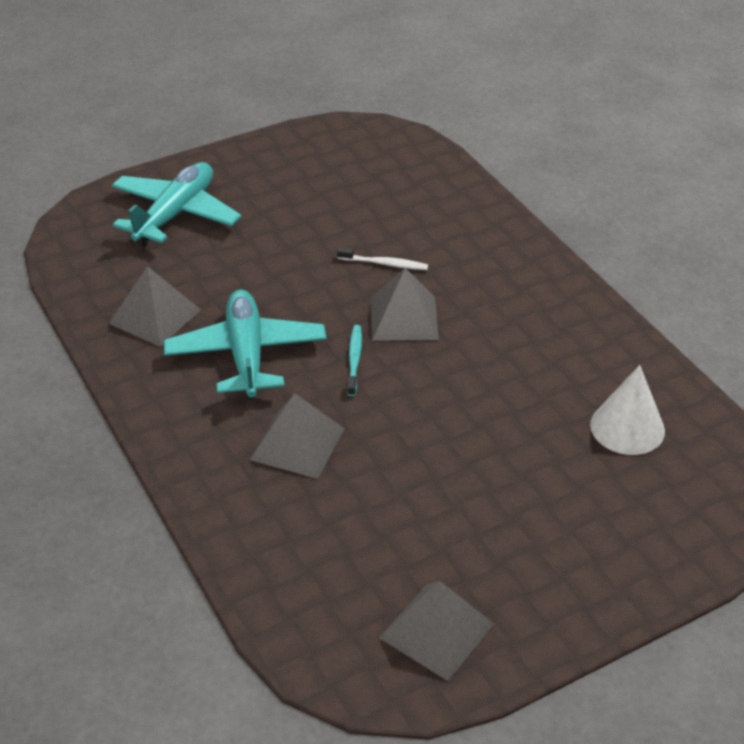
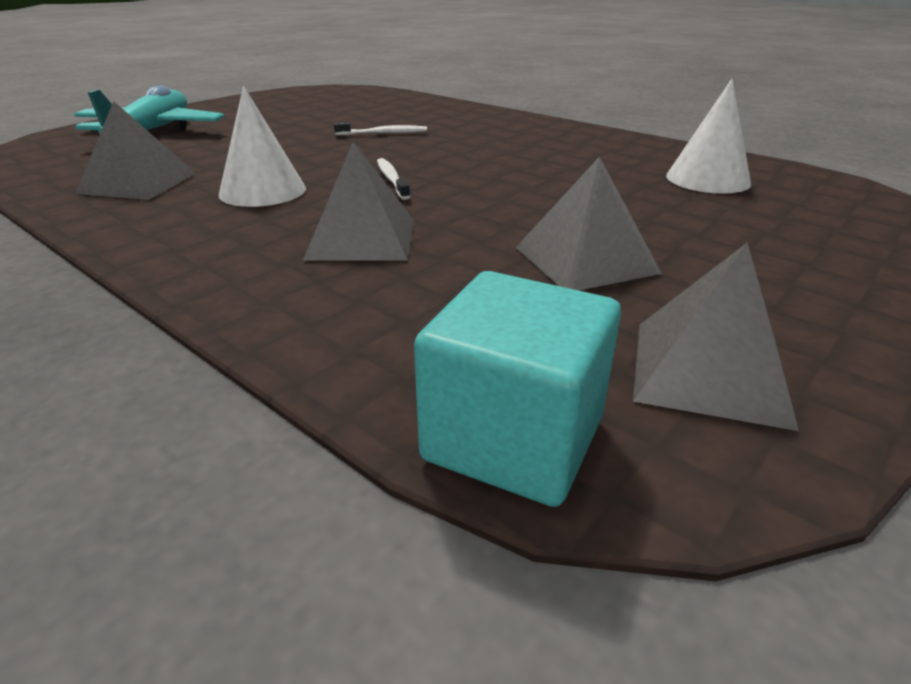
camera: 20 degrees left, 10 degrees down
(246, 354) = (262, 191): turquoise plane -> white cone
(304, 642) = (513, 438): none -> turquoise cube
(354, 360) = (392, 179): turquoise toothbrush -> white toothbrush
(404, 318) = (425, 154): grey pyramid -> grey pyramid (585, 260)

